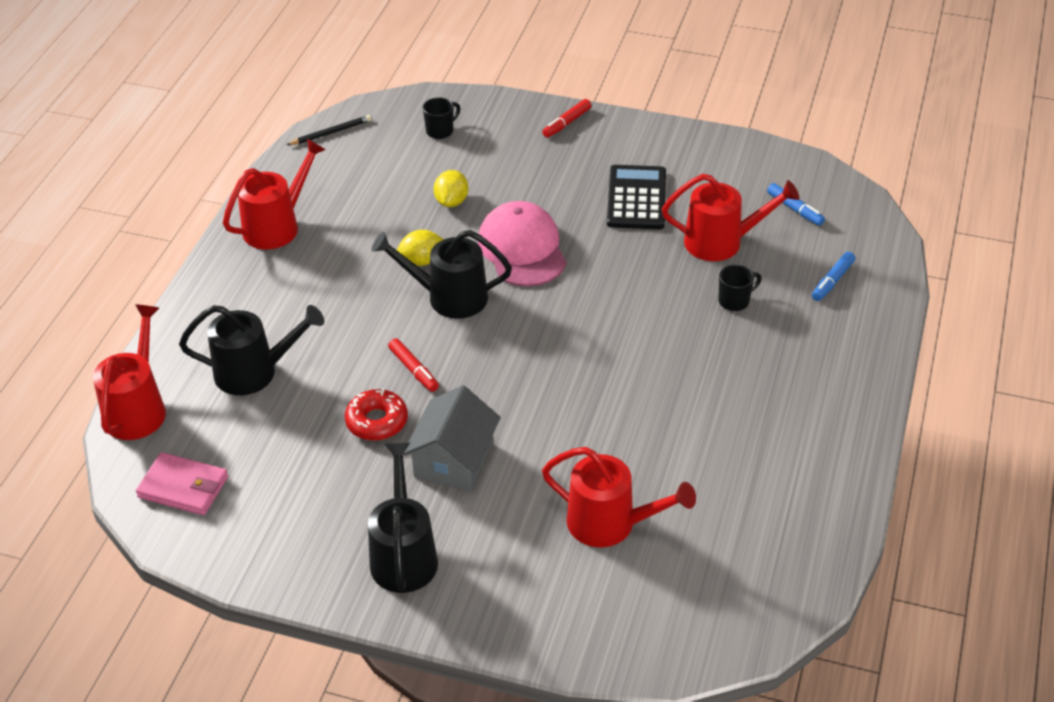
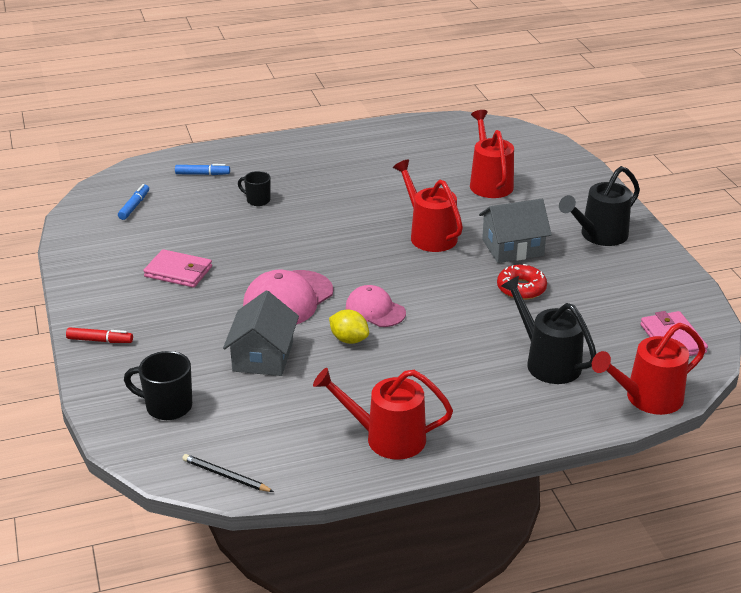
camera: 125 degrees left, 10 degrees down
(413, 369) = (460, 294): red marker -> none
(440, 131) = (167, 406): black mug -> black mug, size x1.53
(448, 297) = (375, 310): black watering can -> pink cap
(452, 201) = (263, 356): yellow lemon -> grey house
(636, 198) = (178, 272): black calculator -> pink wallet
(722, 242) = (199, 222): red watering can -> red watering can (429, 235)

